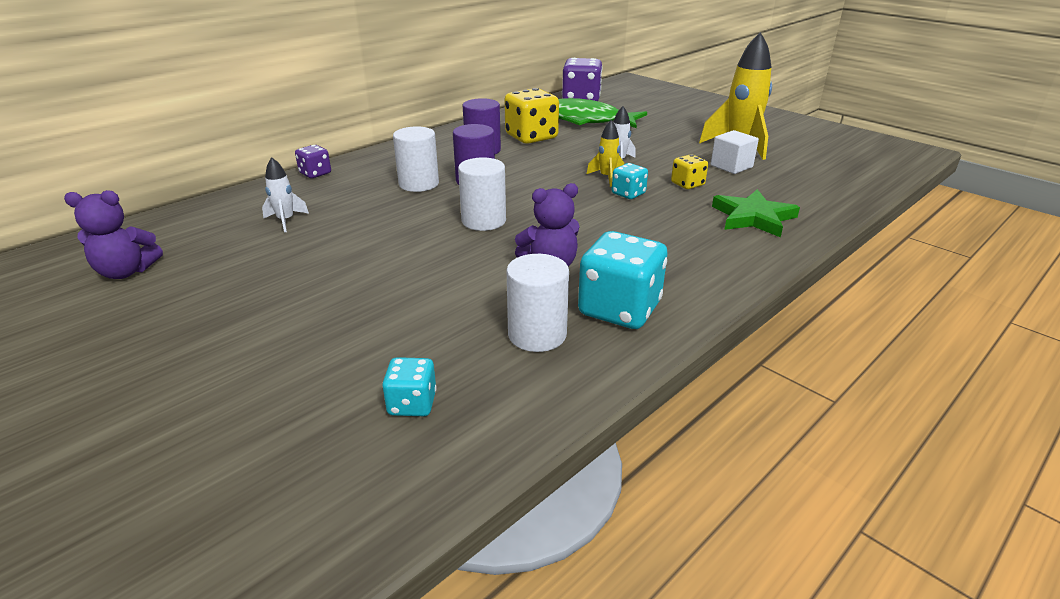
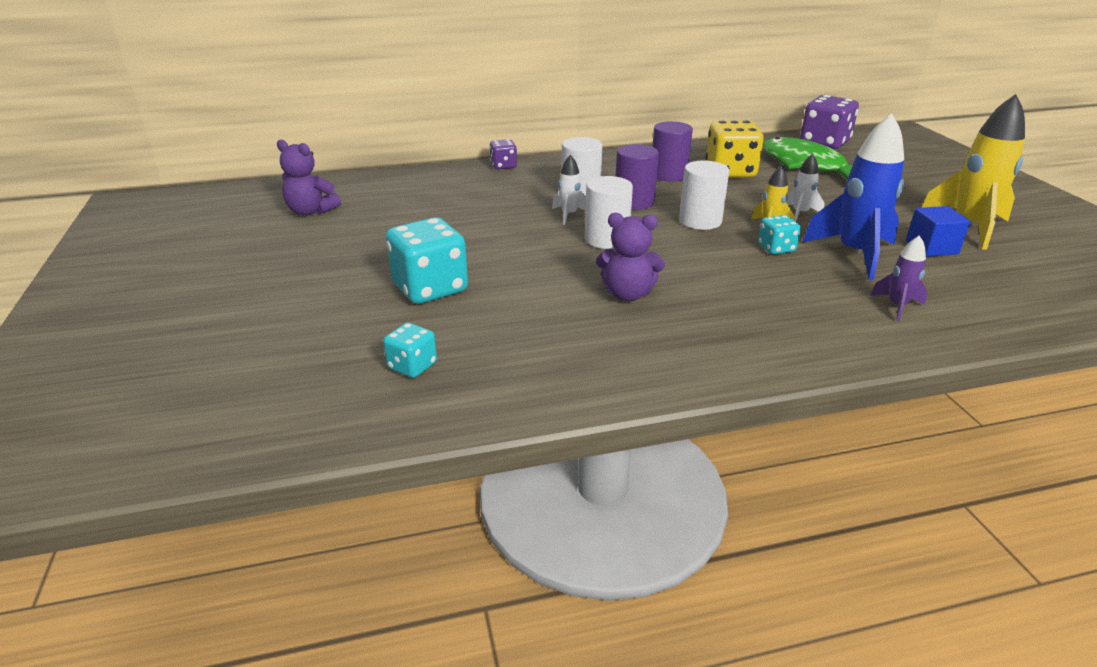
camera: 30 degrees right, 0 degrees up
(286, 221) = (447, 200): white rocket -> white rocket (569, 215)
(537, 334) = (558, 347): white cylinder -> white cylinder (700, 221)
(619, 309) = (654, 350): turquoise dice -> turquoise dice (430, 288)
(687, 184) = (854, 254): yellow dice -> blue rocket
(731, 166) = (931, 247): white cube -> blue cube
(753, 217) = (897, 306): green star -> purple rocket

